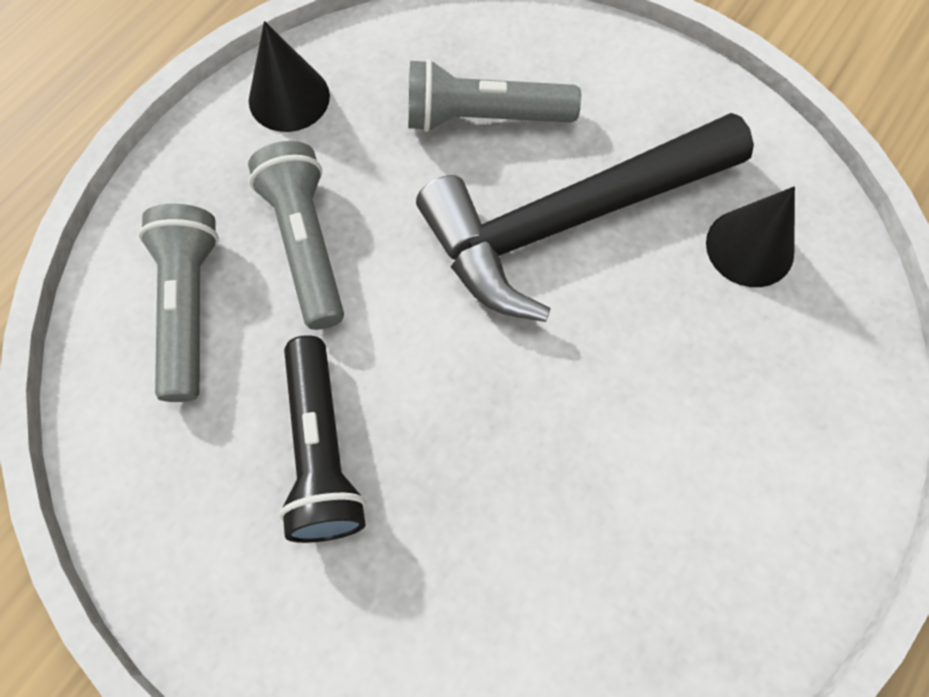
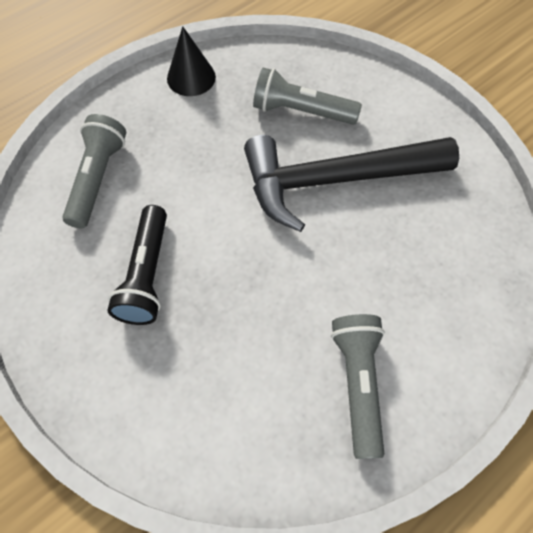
camera: 15 degrees right, 5 degrees down
(306, 244) = (175, 159): grey flashlight -> grey flashlight (358, 383)
(750, 247) = (443, 220): black cone -> none

